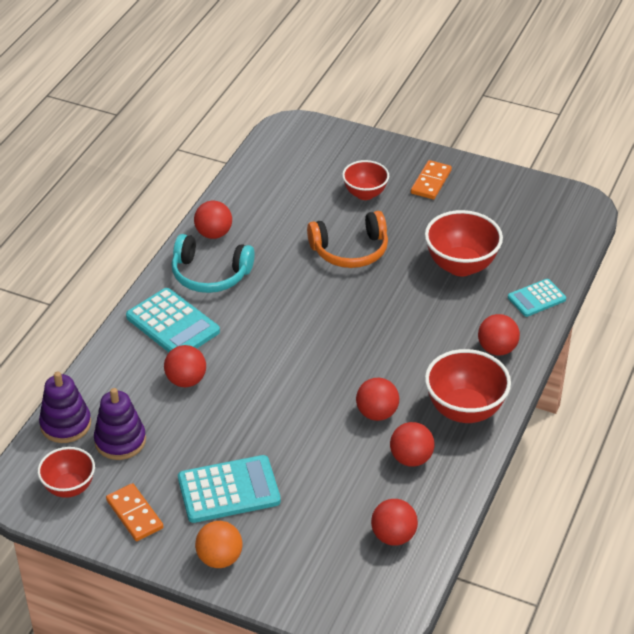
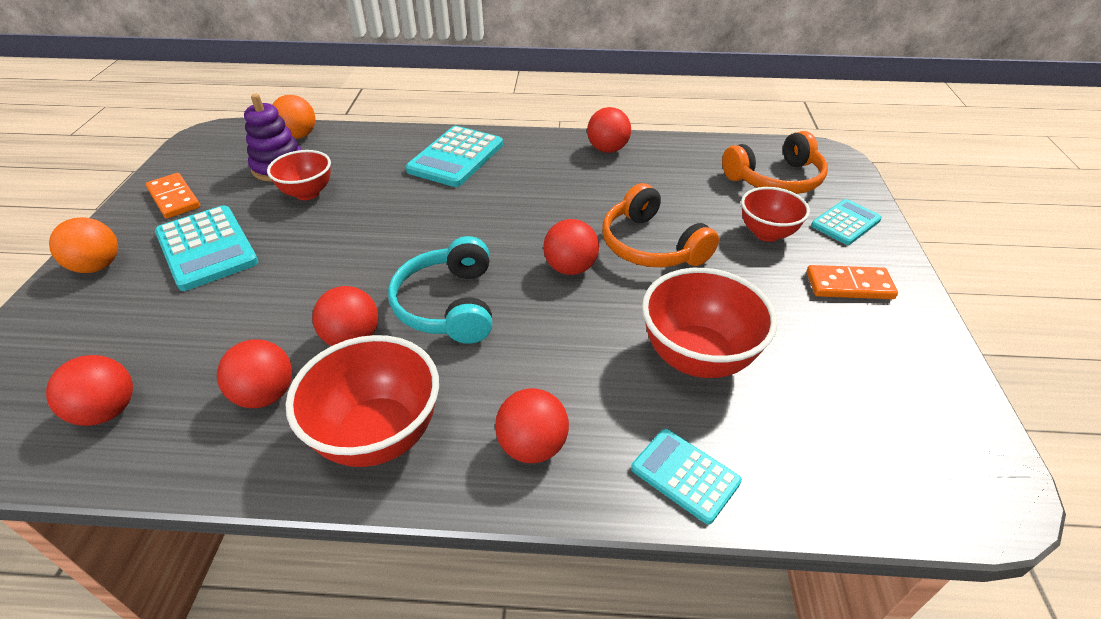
camera: 70 degrees right, 0 degrees up
(65, 424) = (298, 136): purple stacking toy -> orange ball
(69, 487) = (214, 156): red bowl -> red bowl (307, 193)
(135, 514) = (174, 198): orange domino -> orange domino turned 75 degrees counterclockwise
(186, 380) = (374, 183): red ball -> red ball (570, 268)
(210, 275) = (542, 161): turquoise headphones -> turquoise headphones (448, 305)
(306, 164) = (776, 179): none -> orange headphones
(372, 155) = (845, 223): none -> turquoise calculator

